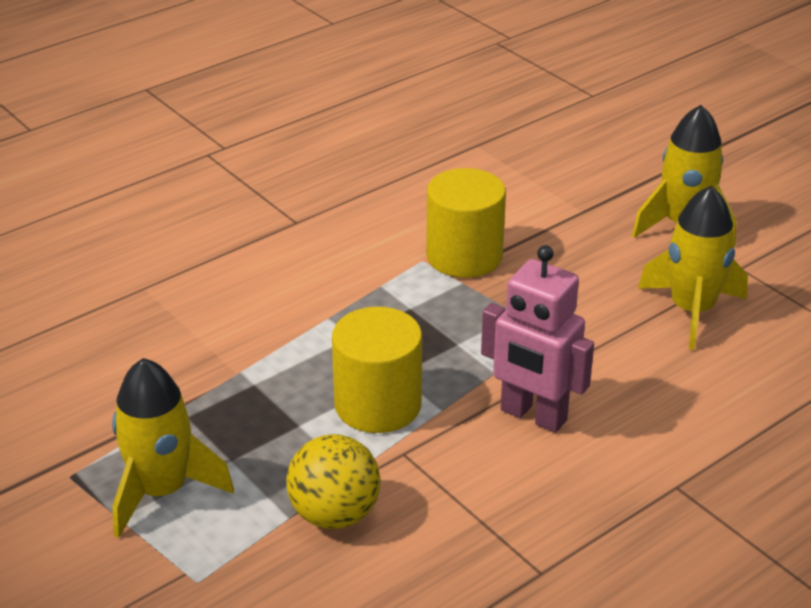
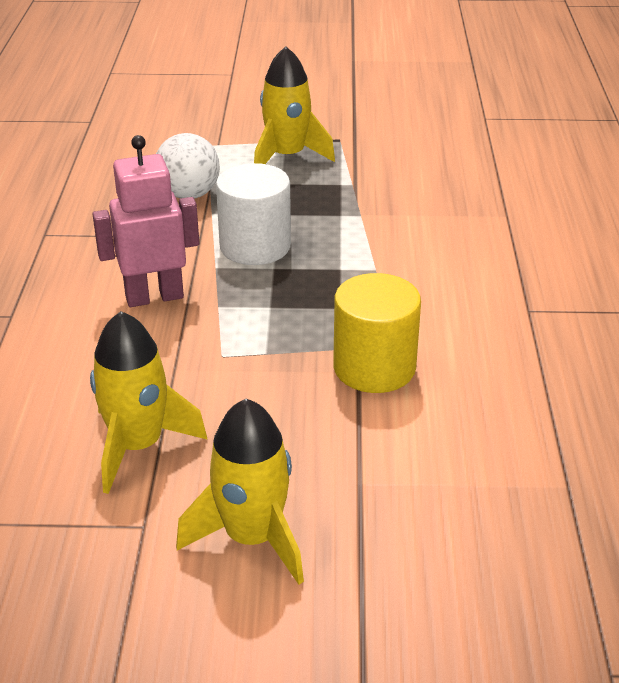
camera: 130 degrees right, 0 degrees up
(334, 514) = (189, 195): yellow ball -> white ball
(378, 405) = (255, 246): yellow cylinder -> white cylinder

